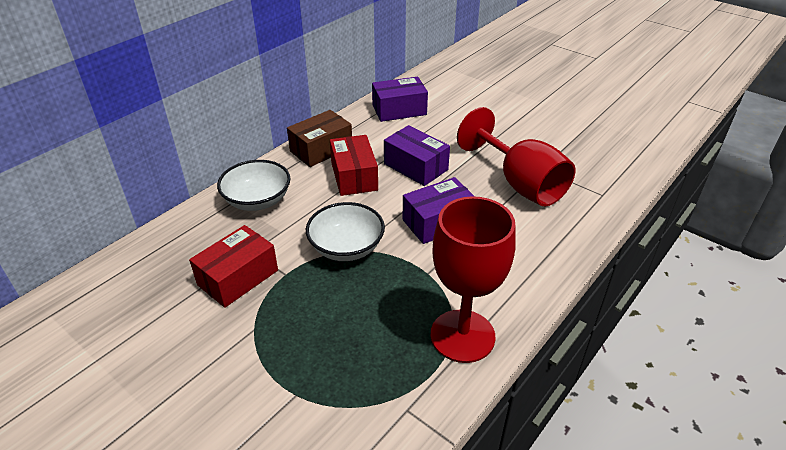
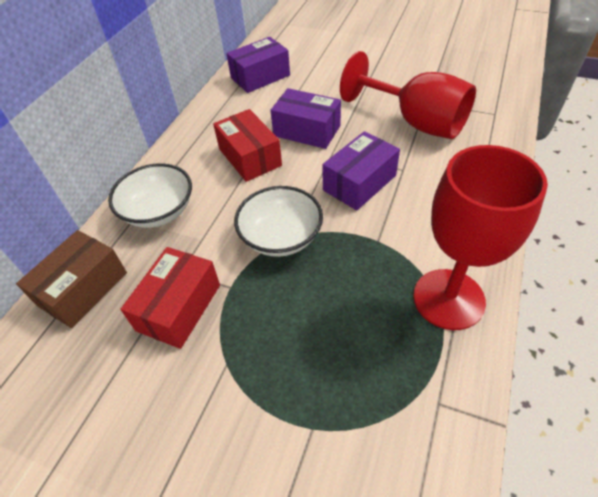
camera: 15 degrees left, 10 degrees up
(321, 149) = (201, 137): brown box -> brown box (83, 289)

